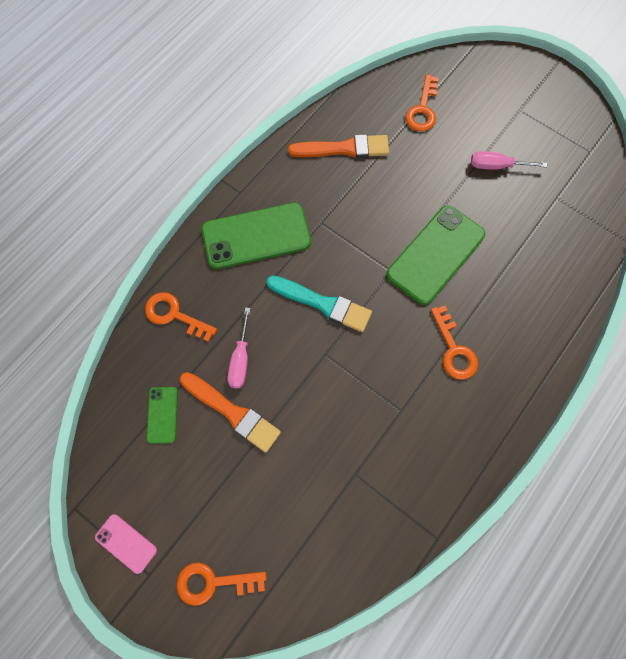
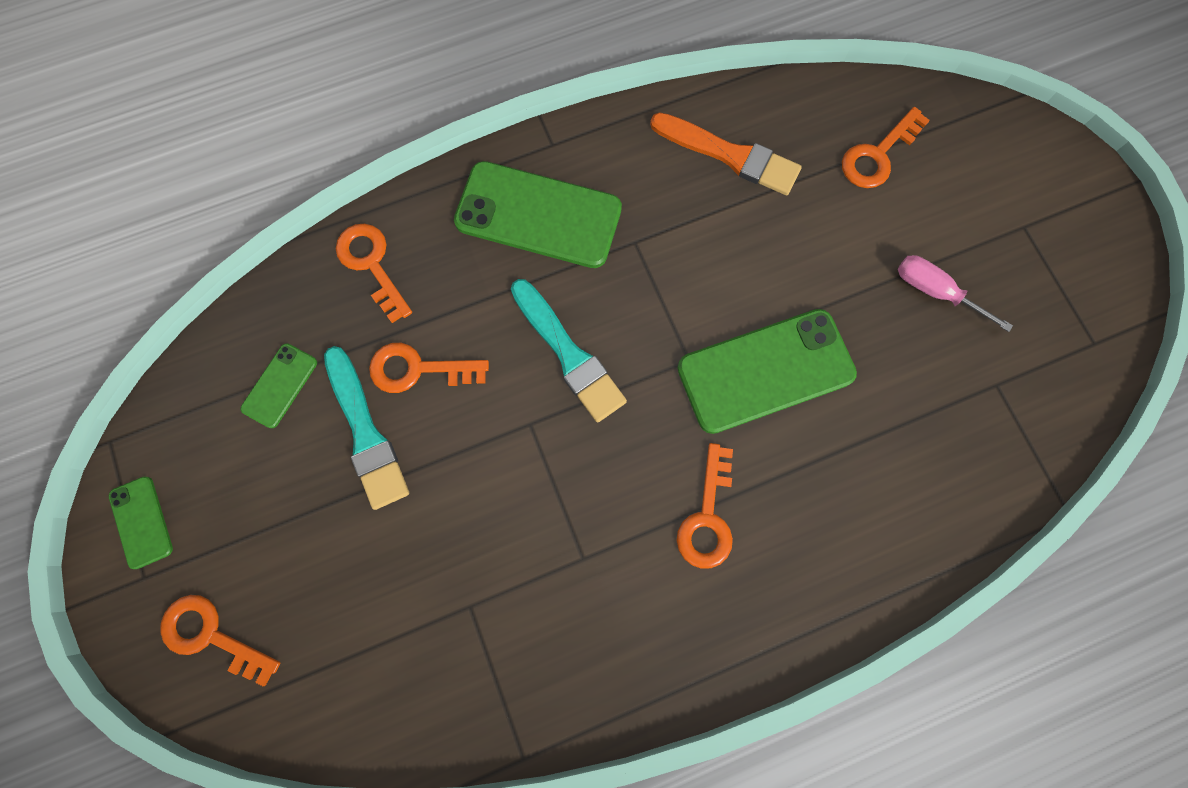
camera: 30 degrees right, 5 degrees up
(126, 543) = (141, 522): pink phone -> green phone
(232, 413) = (366, 433): orange brush -> turquoise brush
(240, 359) = (418, 369): pink screwdriver -> orange key

